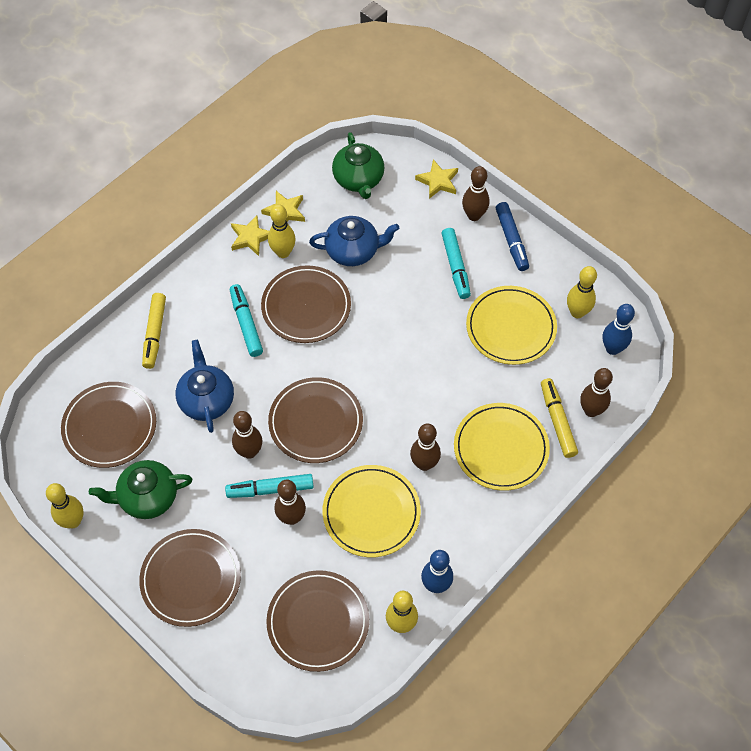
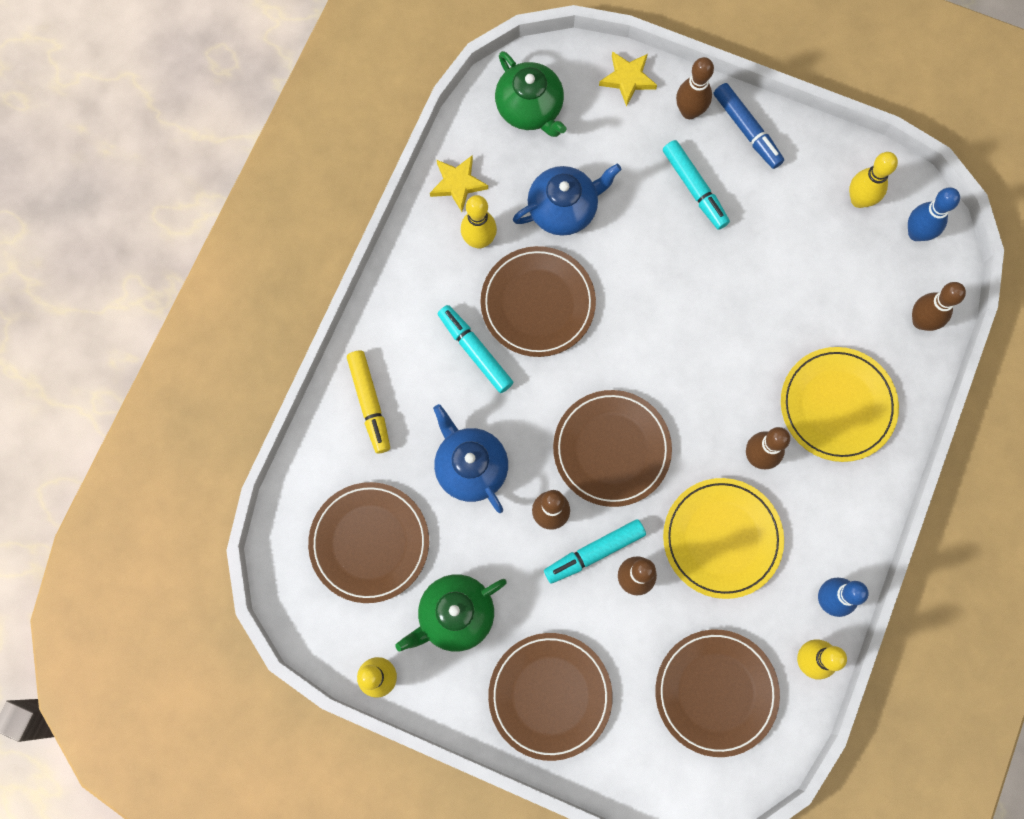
camera: 20 degrees left, 15 degrees up
(251, 237) = (431, 233): yellow star -> none
(511, 327) = (790, 246): yellow plate -> none
(557, 421) = (888, 348): yellow marker -> none

